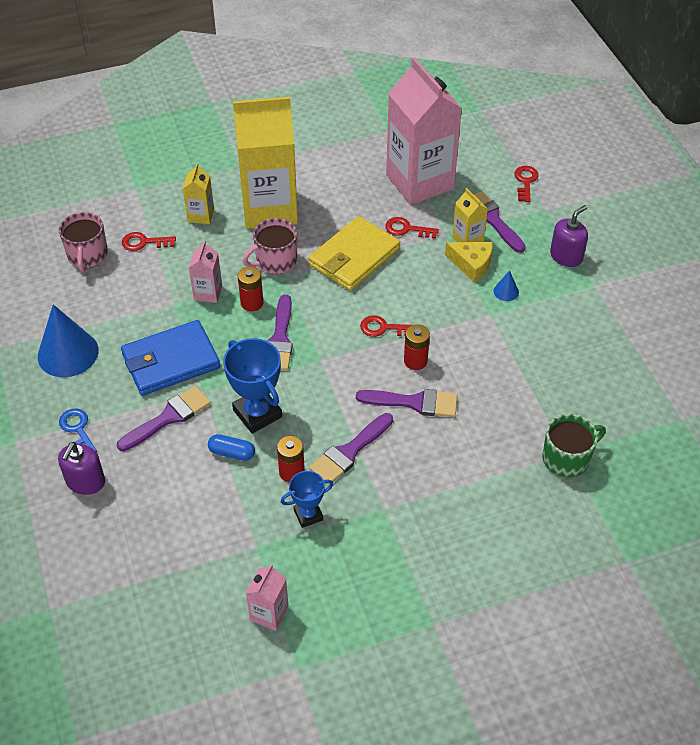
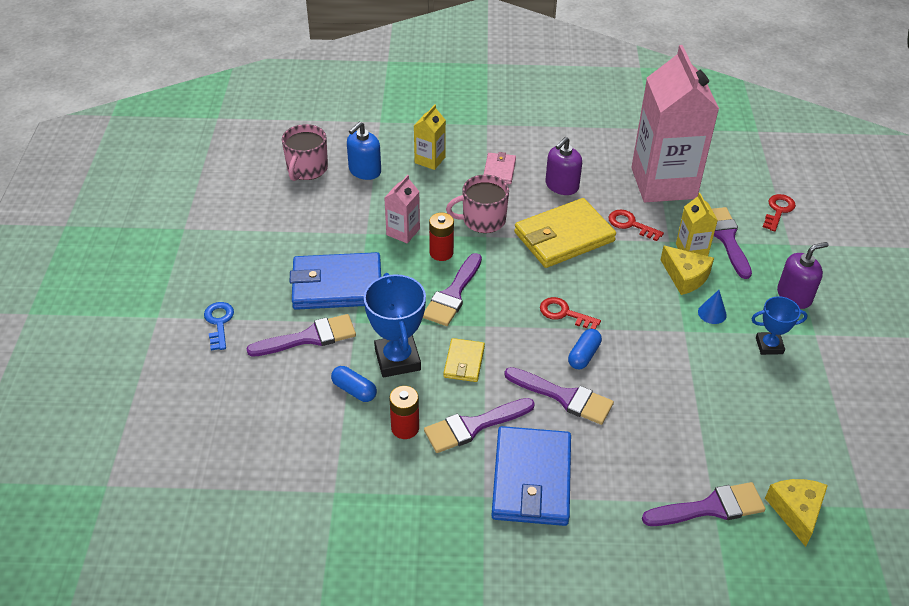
camera: 20 degrees right, 5 degrees down
(68, 353) = (245, 251): blue cone -> none
(85, 481) = (201, 374): purple soap dispenser -> purple soap dispenser (561, 186)
(144, 242) = (364, 171): red key -> blue soap dispenser
(269, 208) = (499, 170): yellow carton -> pink wallet
(269, 613) = (315, 565): pink carton -> none
(308, 515) = (402, 476): blue trophy -> blue trophy (769, 345)
(316, 398) = (464, 362): none -> yellow wallet
(415, 361) = (583, 355): red battery -> blue capsule
(417, 482) = (531, 479): none -> blue wallet
(566, 458) = (710, 507): green mug -> purple brush
(632, 440) = (796, 511): none -> yellow cheese

